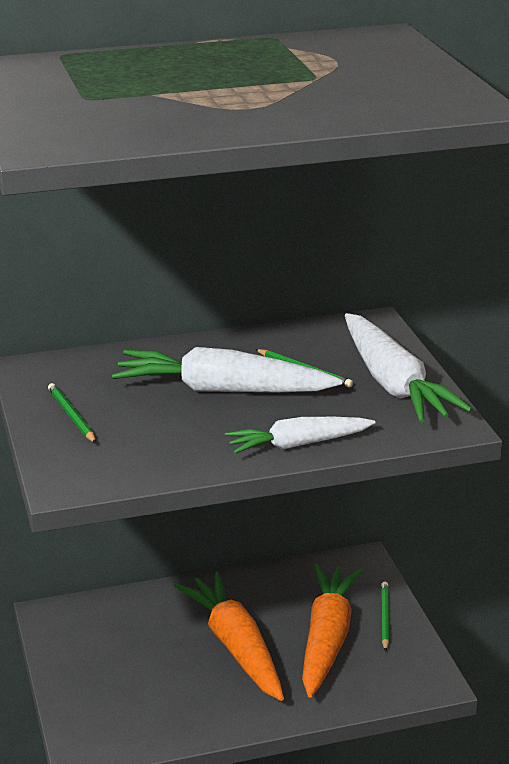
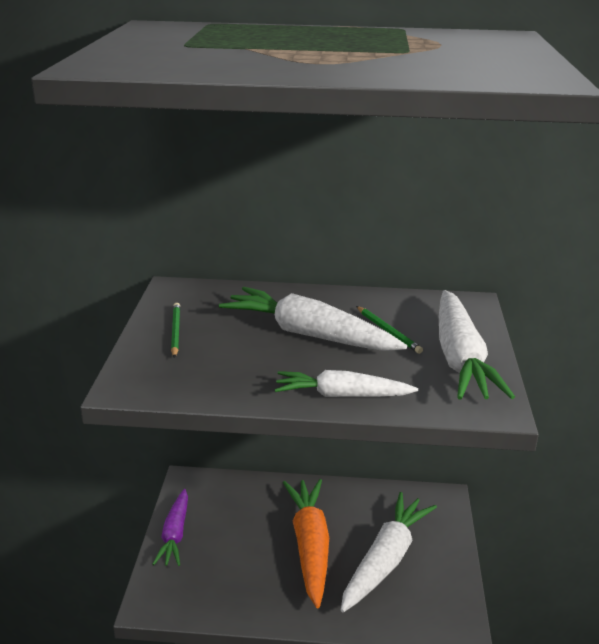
camera: 20 degrees right, 0 degrees up
(69, 674) = (175, 534): none -> purple carrot
(327, 639) = (386, 559): orange carrot -> white carrot
(384, 617) = (442, 553): green pencil -> none

